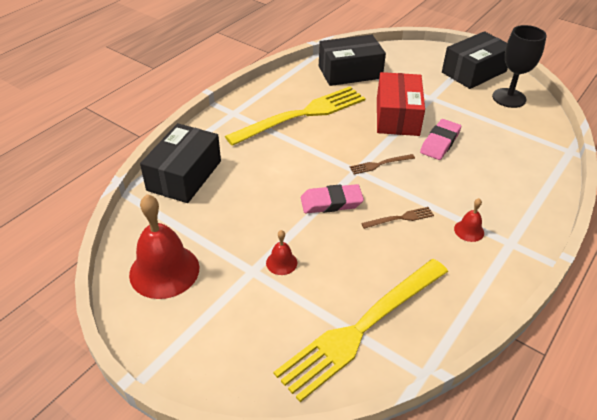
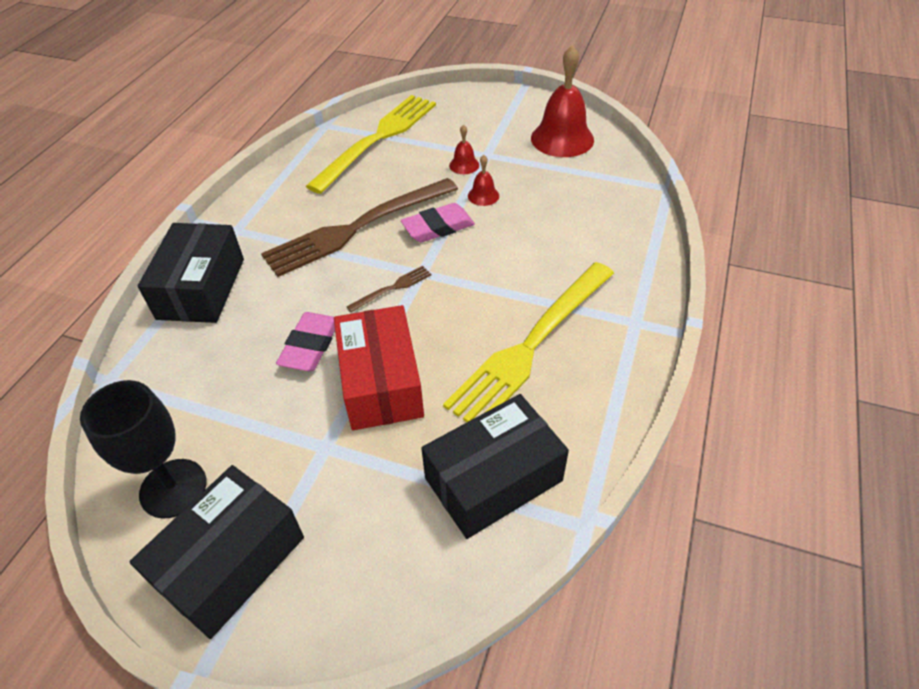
camera: 165 degrees right, 5 degrees up
(184, 175) = (620, 218): black box -> black box (201, 288)
(400, 218) = (357, 228): brown fork -> brown fork, size x2.48
(469, 230) = (280, 232): red bell -> red bell (483, 195)

